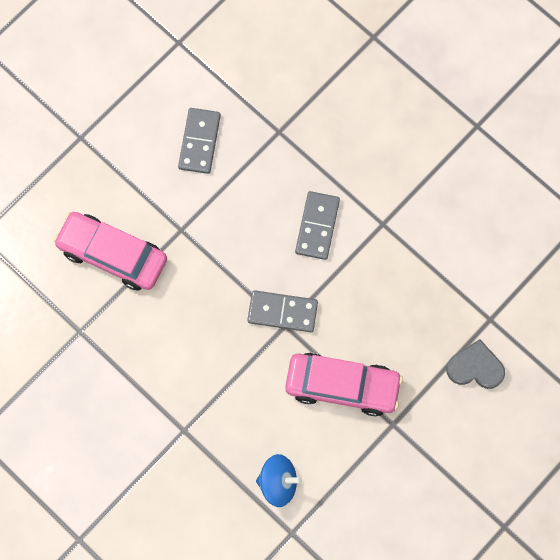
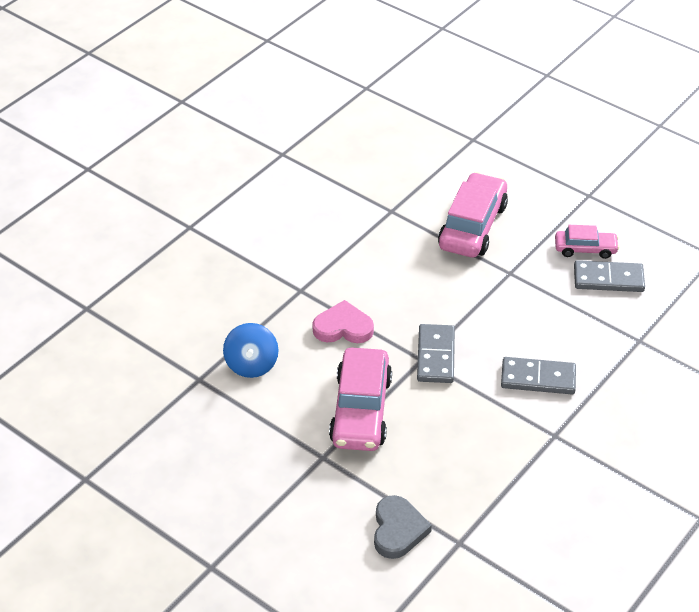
camera: 85 degrees right, 30 degrees down
(157, 155) = (585, 249): none -> pink car
(238, 393) = (343, 327): none -> pink heart

